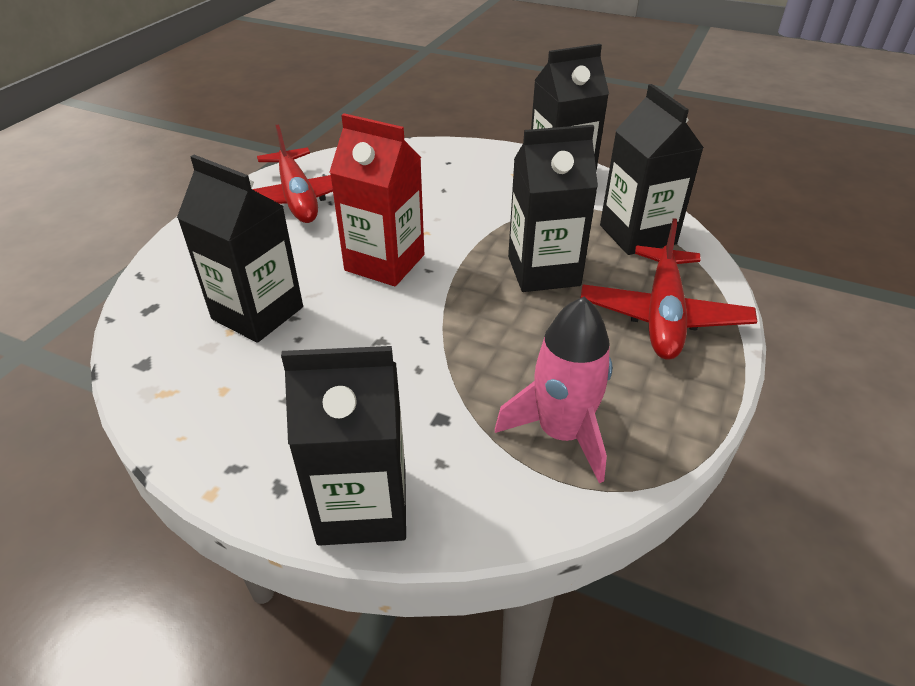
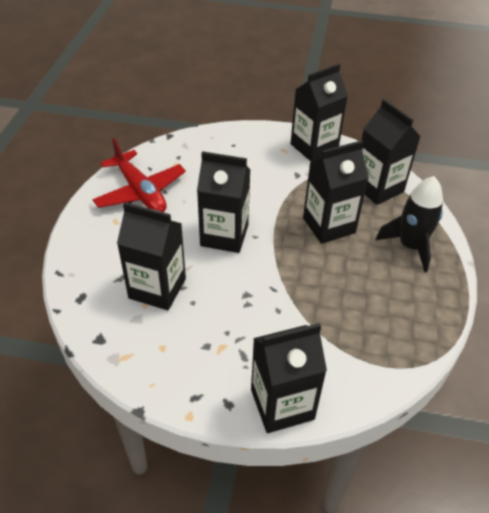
camera: 15 degrees left, 5 degrees up
(384, 262) = (224, 235): red carton -> black carton
(561, 433) = (377, 336): pink rocket -> none
(663, 315) = (410, 246): red plane -> black rocket

